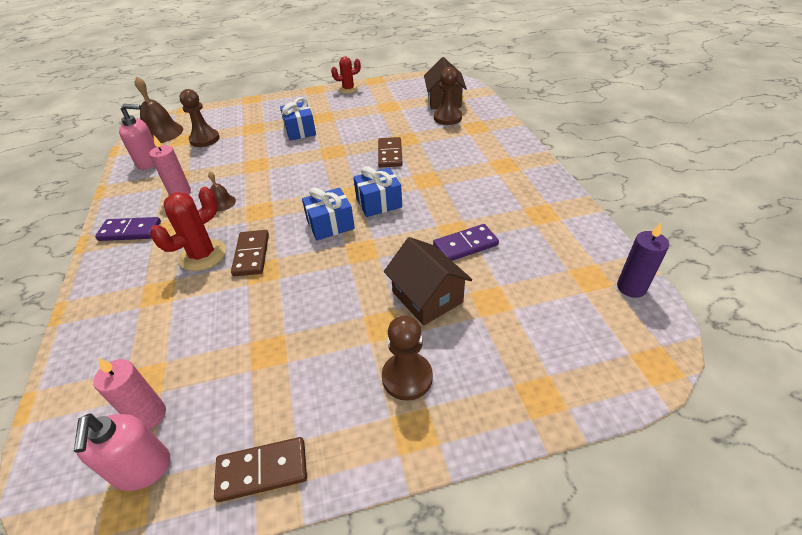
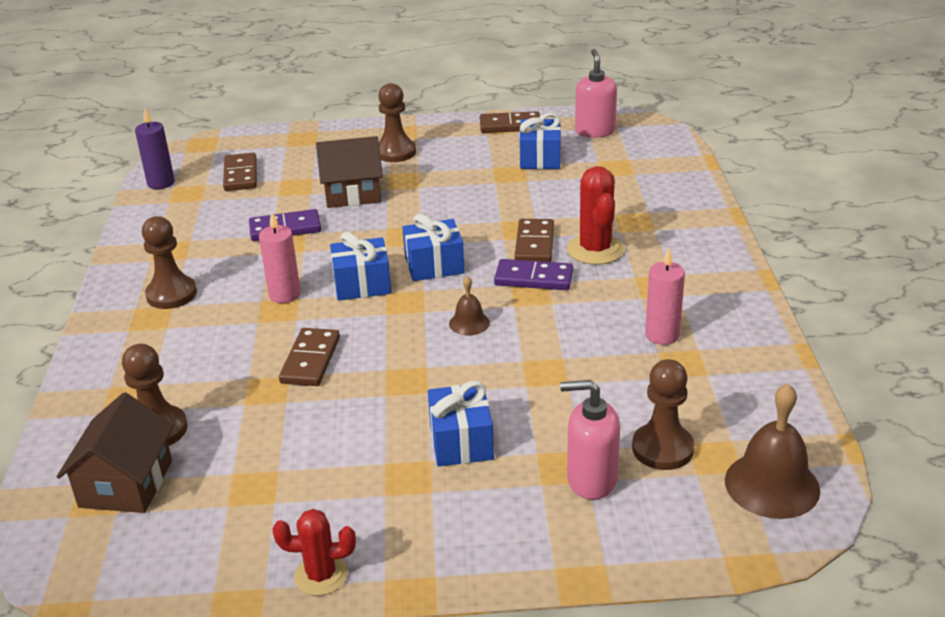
camera: 170 degrees left, 10 degrees down
(130, 231) = (709, 287): purple domino -> purple domino (533, 278)
(149, 162) = (752, 405): pink soap dispenser -> pink soap dispenser (591, 480)
(149, 415) = (602, 151): pink candle -> pink candle (284, 295)
(202, 255) = (595, 249): red cactus -> red cactus turned 60 degrees counterclockwise
(222, 203) = (588, 311): brown bell -> brown bell (469, 323)
(230, 387) = (540, 158): none -> blue gift
(427, 297) = (352, 193): brown house -> brown house turned 75 degrees counterclockwise
(506, 180) = (171, 294): none -> brown pawn
(560, 310) = (240, 175): none -> brown domino

